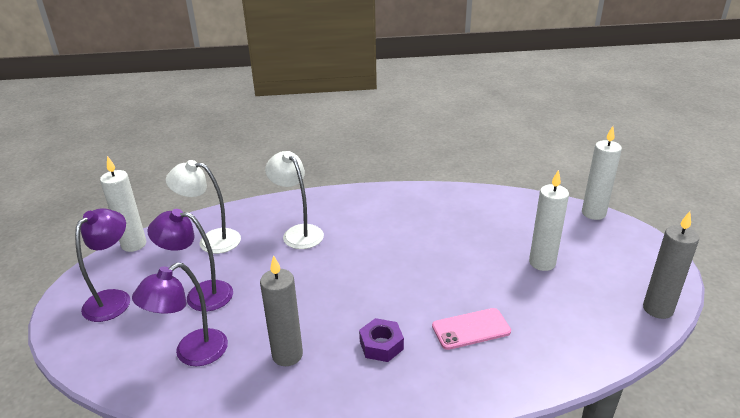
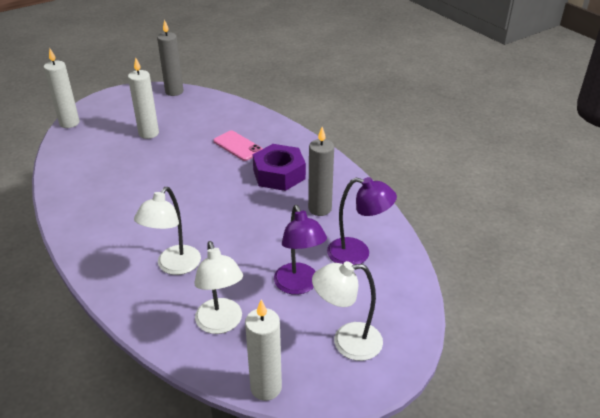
camera: 120 degrees left, 5 degrees up
(114, 299) = (347, 342): purple lamp -> white lamp
(381, 345) = (279, 174): purple nut -> purple nut, size x1.67

